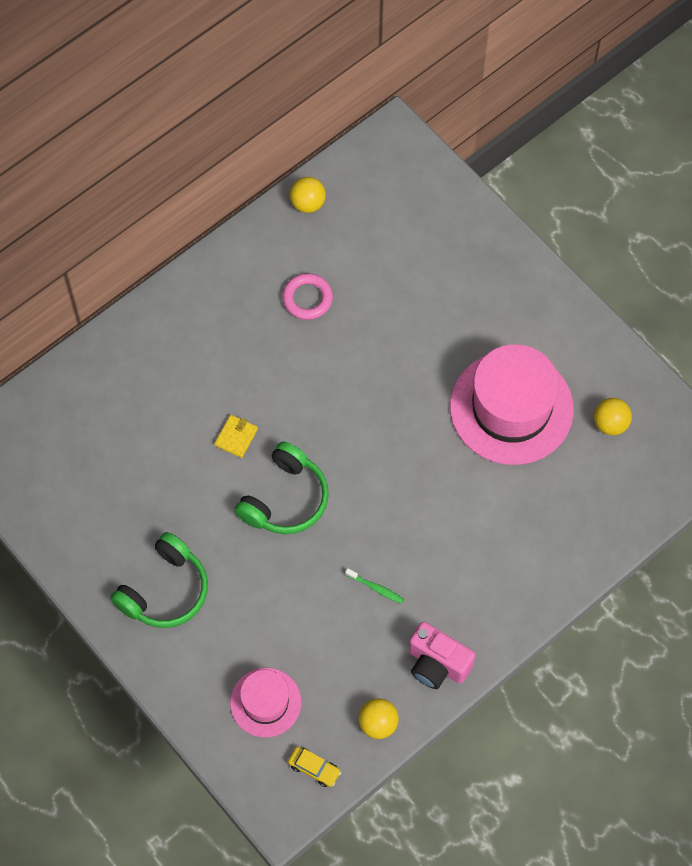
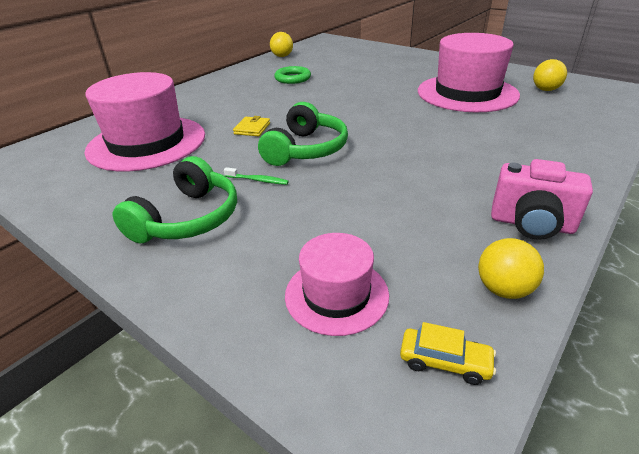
camera: 10 degrees left, 30 degrees down
(121, 442) = (147, 143): none -> pink hat
(307, 298) = (293, 78): pink ring -> green ring
(376, 588) = (422, 184): green toothbrush -> green toothbrush (258, 180)

